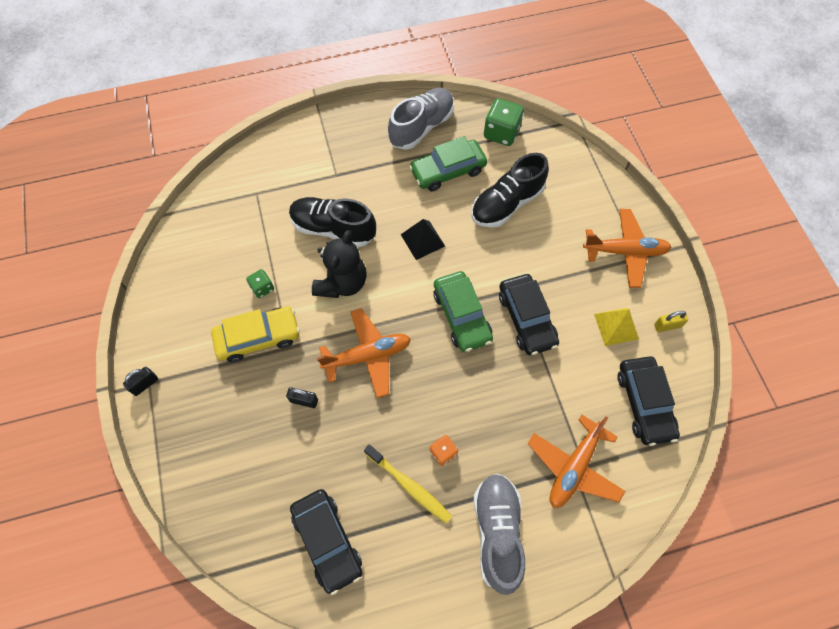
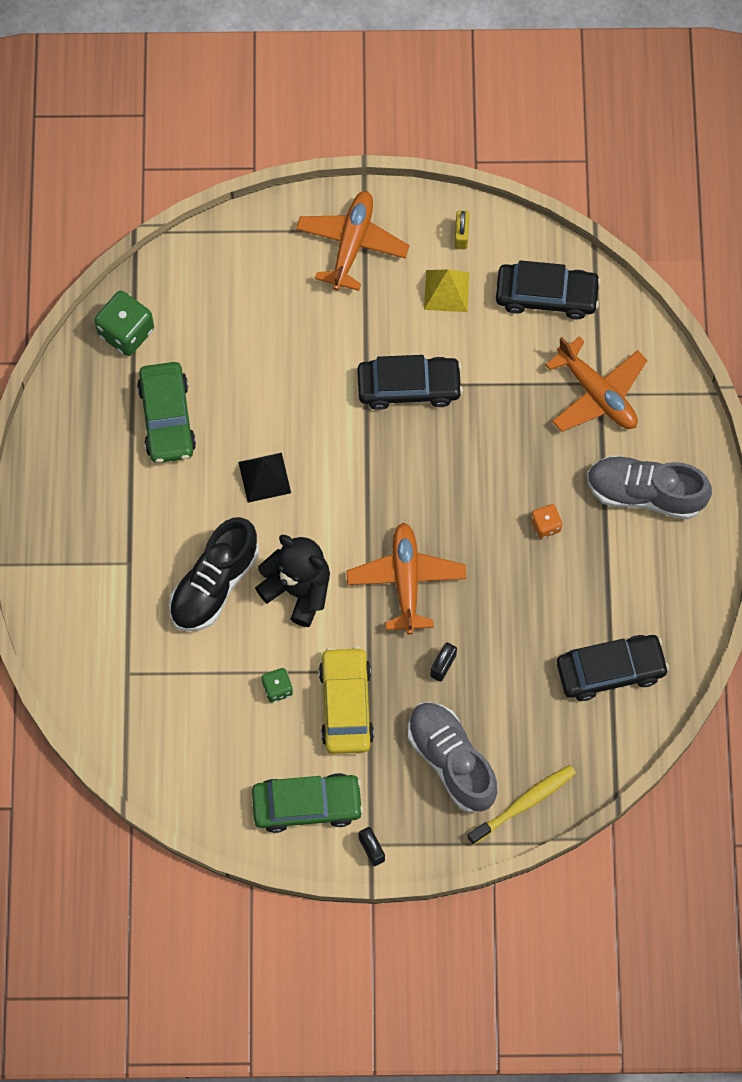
camera: 75 degrees left, 5 degrees up
(409, 486) = (573, 571): yellow toothbrush -> yellow toothbrush (524, 803)
(421, 127) = (83, 432): grey shoe -> grey shoe (451, 761)
(461, 316) = (384, 459): green car -> green car (307, 805)
(507, 203) = (241, 359): black shoe -> none

